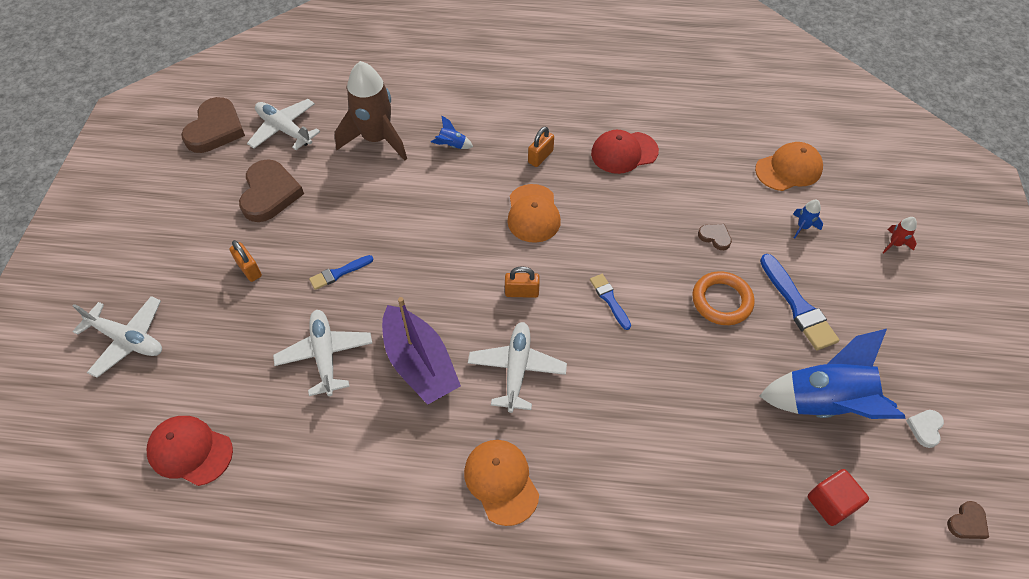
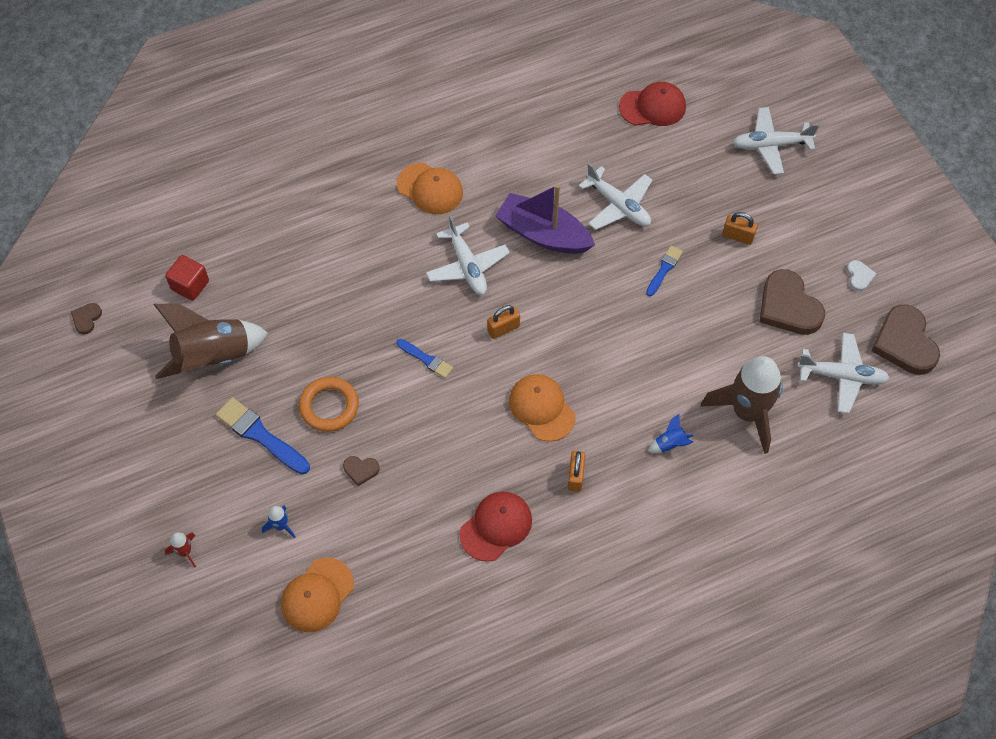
camera: 150 degrees right, 5 degrees up
(824, 403) = (213, 357): blue rocket -> brown rocket
(925, 428) = (128, 376): white heart -> white heart (859, 277)

